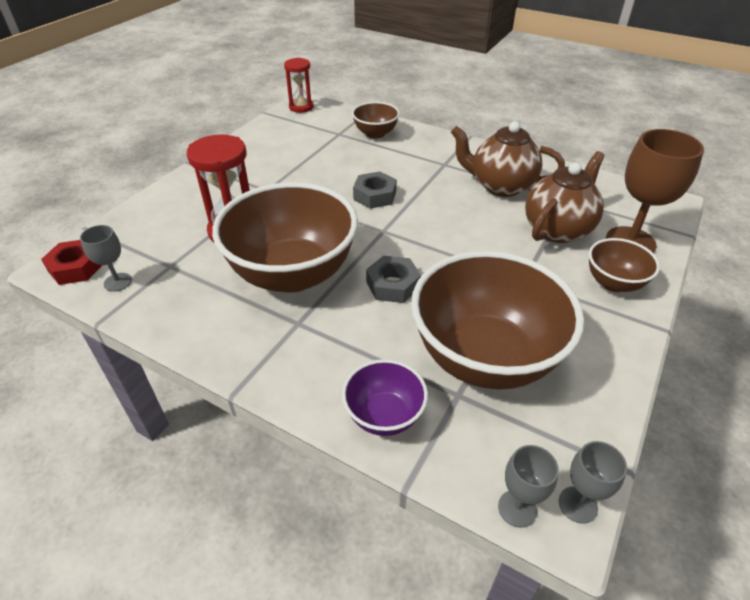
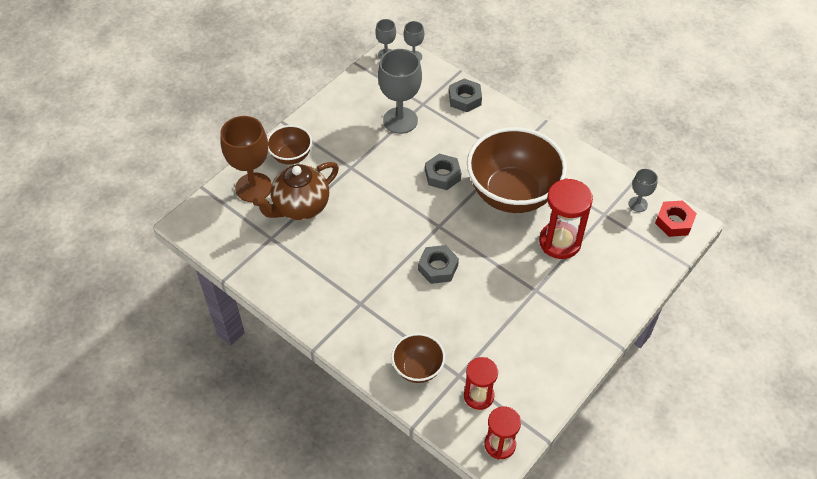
camera: 170 degrees left, 10 degrees up
(320, 125) = (478, 396): none -> red hourglass
(384, 416) = (465, 99): purple bowl -> grey nut
(484, 357) = (400, 120): brown bowl -> grey goblet
(500, 186) = (321, 263): brown teapot -> none

